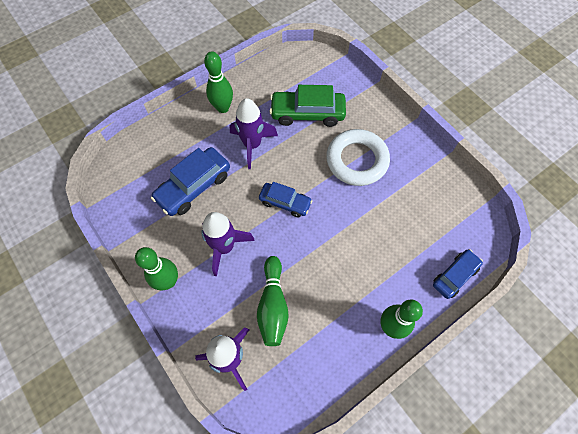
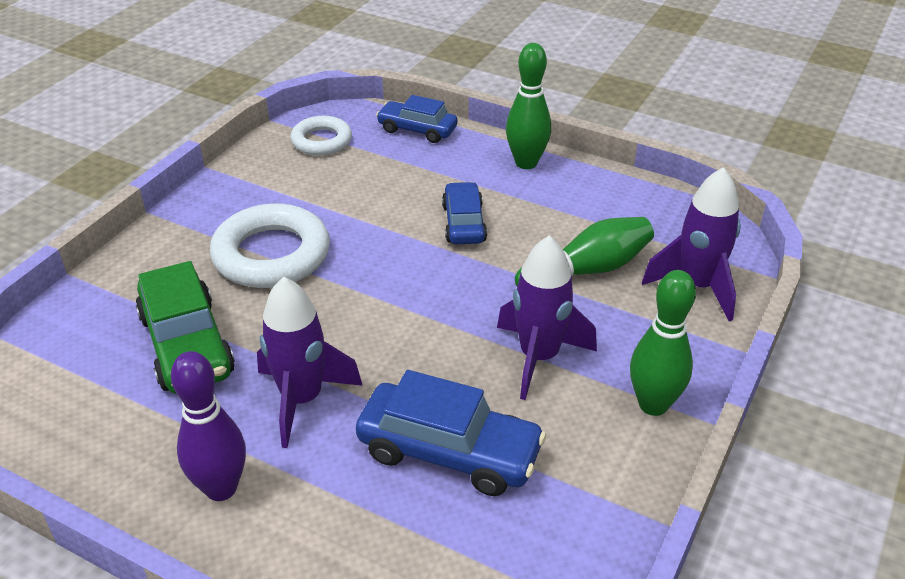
camera: 115 degrees left, 25 degrees down
(223, 108) = (221, 488): green bowling pin -> purple bowling pin
(285, 202) = (405, 312): blue car -> blue car (463, 223)
(459, 216) = (321, 141): none -> white ring

